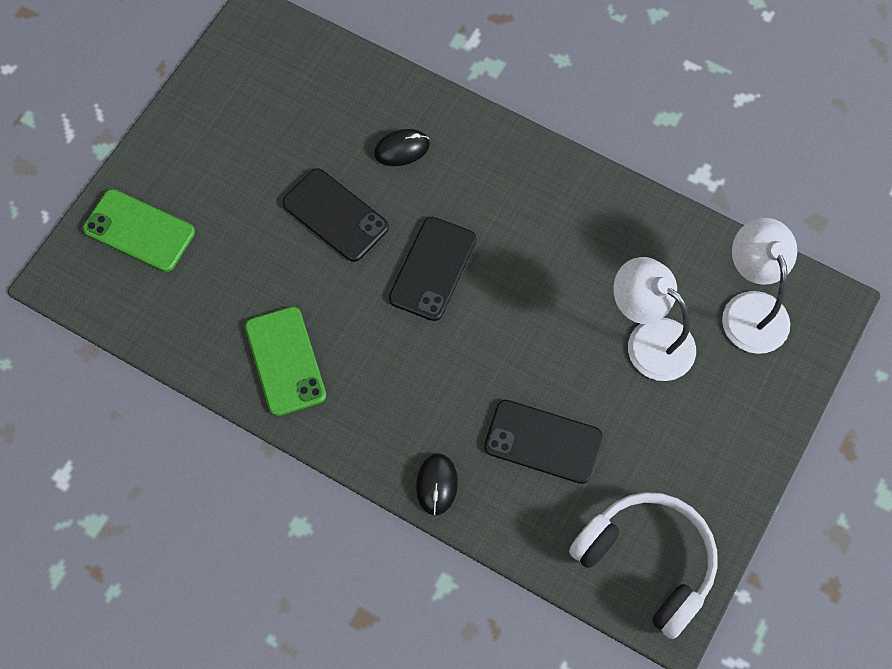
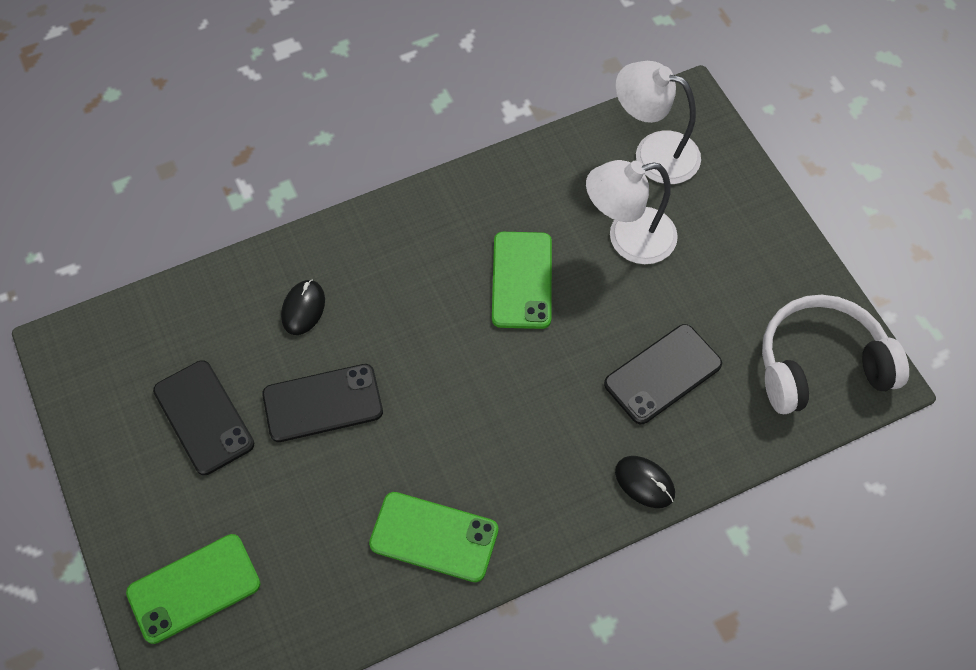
camera: 55 degrees left, 5 degrees down
(432, 269) = (439, 357): black phone -> black phone (203, 417)
(546, 284) = (521, 280): none -> green phone

